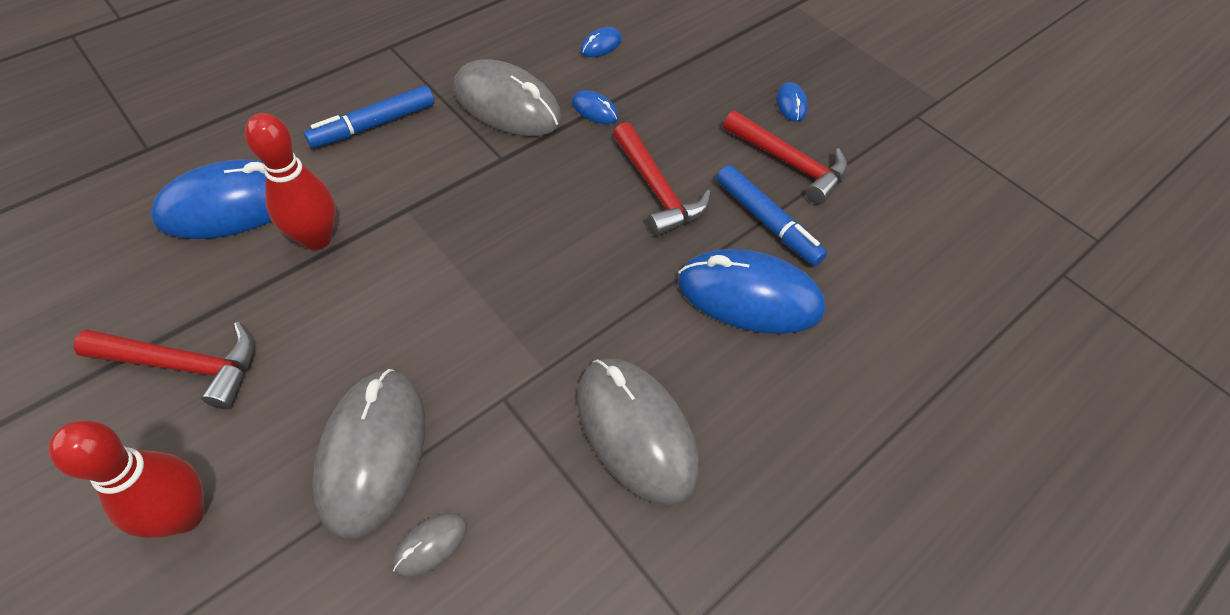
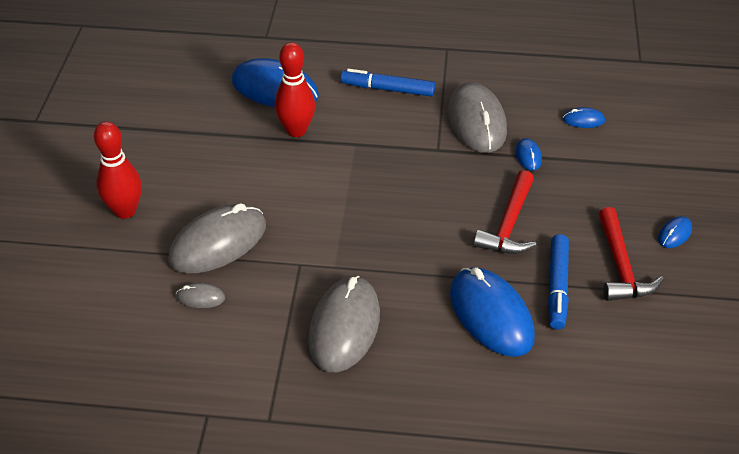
camera: 50 degrees right, 10 degrees down
(184, 365) = (183, 150): red hammer -> none

